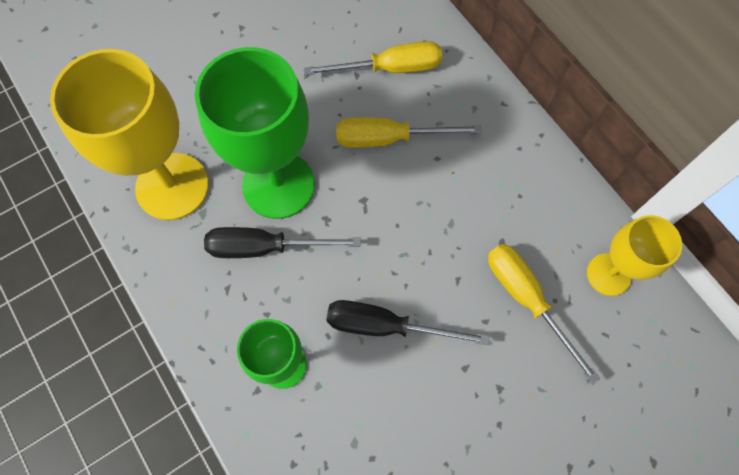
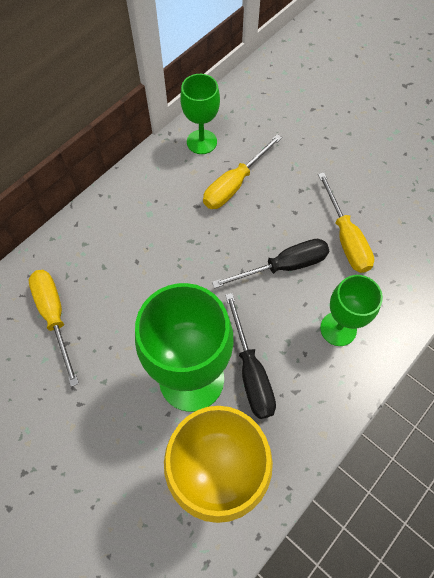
camera: 105 degrees left, 5 degrees down
(386, 326) = (284, 266): black screwdriver -> black screwdriver turned 105 degrees counterclockwise
(389, 138) = (126, 300): yellow screwdriver -> yellow screwdriver (345, 238)
(608, 274) = (201, 142): yellow goblet -> green goblet

